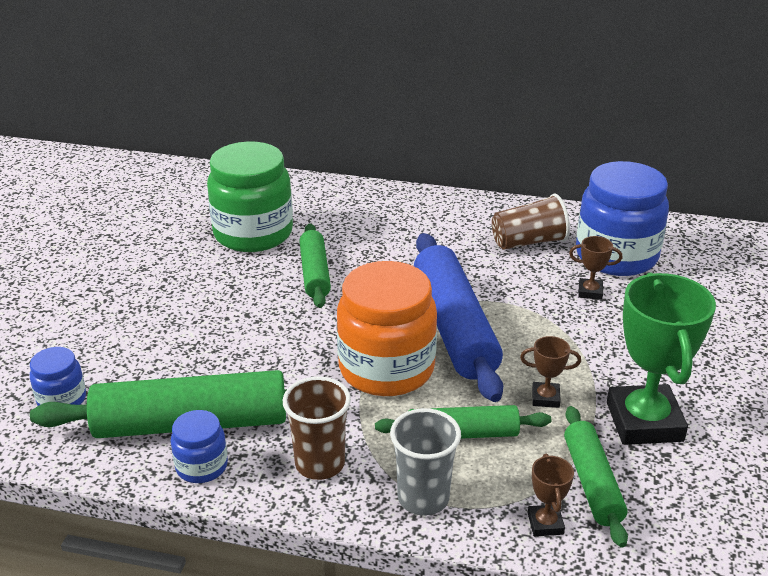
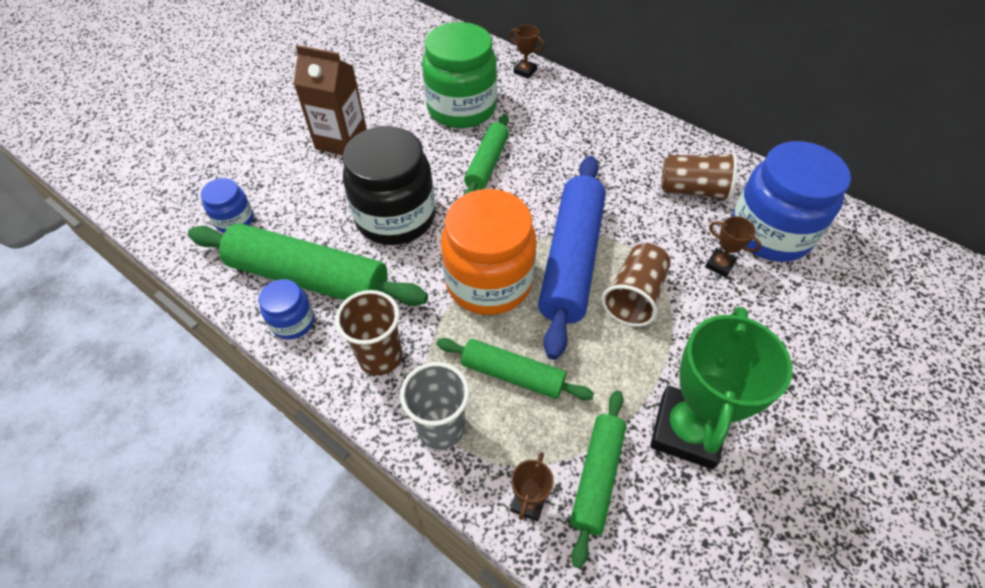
camera: 25 degrees right, 20 degrees up
(136, 294) = (341, 140): none -> brown carton
(249, 344) = (395, 217): none -> black jar
(532, 338) = (634, 296): none -> brown cup
(545, 398) = (608, 366): brown trophy -> brown trophy (525, 71)

